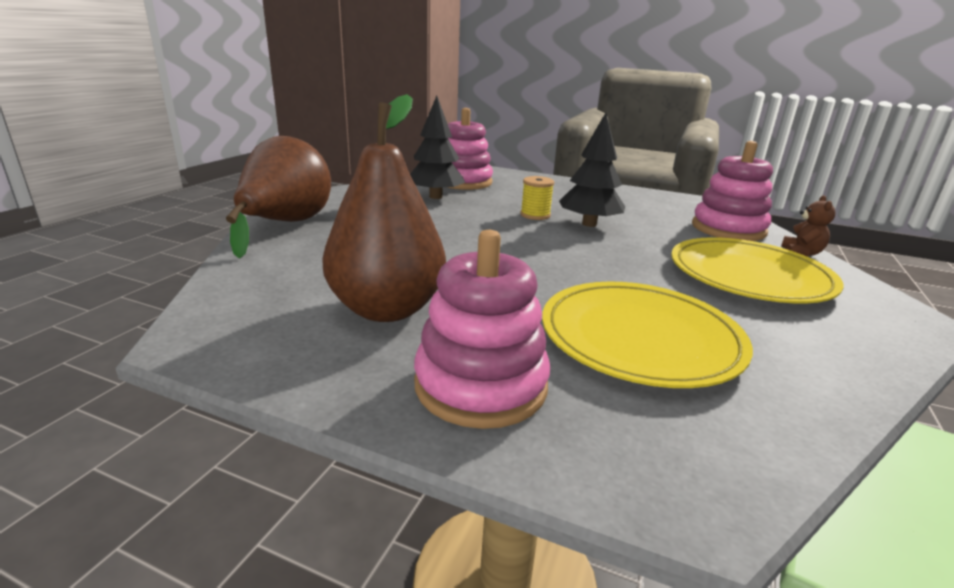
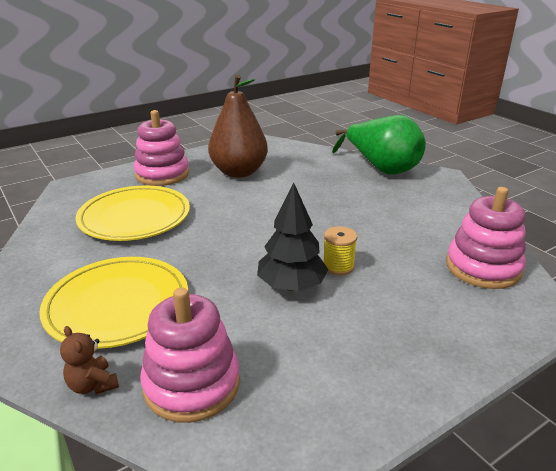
camera: 125 degrees right, 5 degrees up
(285, 225) = (381, 168): brown pear -> green pear
(435, 197) = (426, 234): black tree -> none

